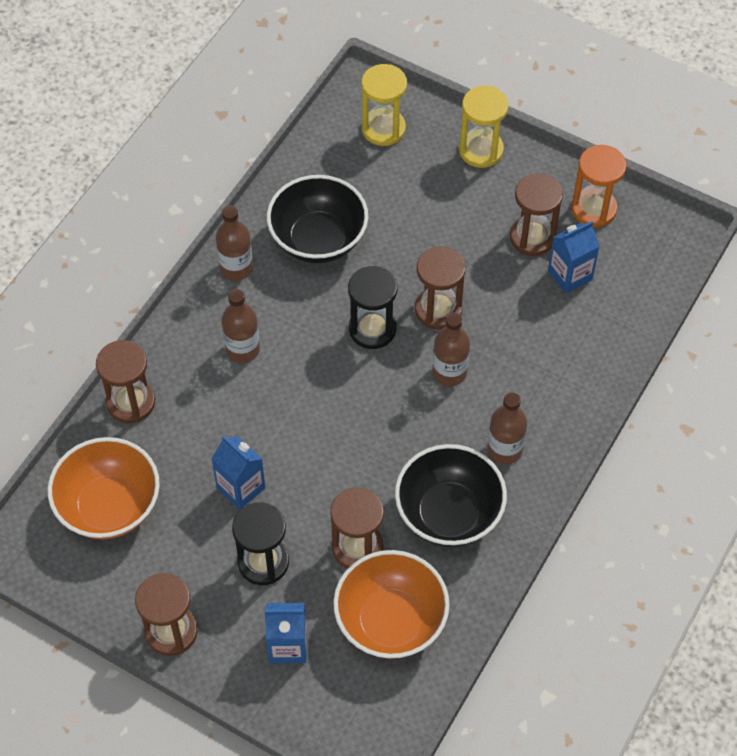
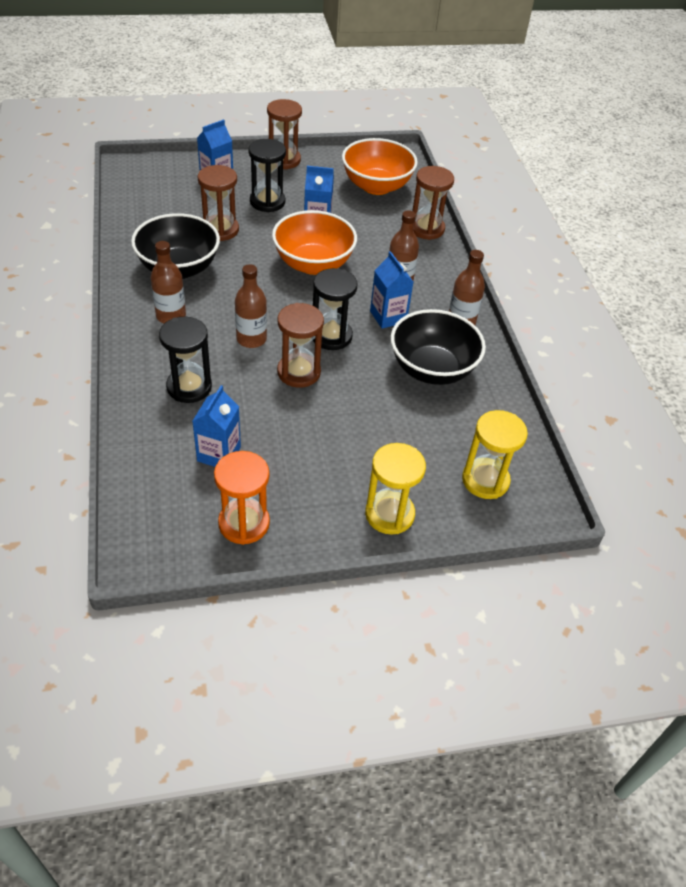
camera: 135 degrees right, 10 degrees down
(297, 317) = (388, 316): none -> blue carton
(390, 621) = (168, 210): orange bowl -> orange bowl (313, 264)
(532, 237) = (276, 466): brown hourglass -> none
(547, 354) = (189, 387): none -> black hourglass

